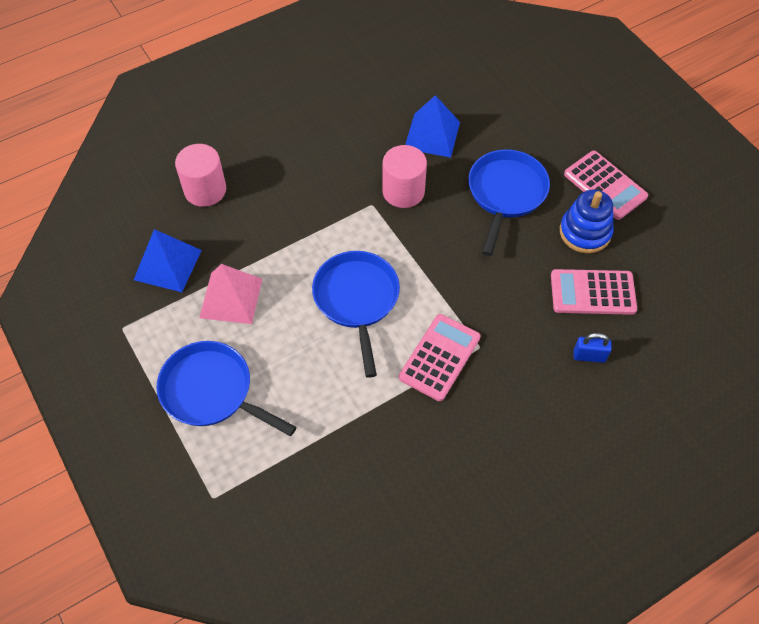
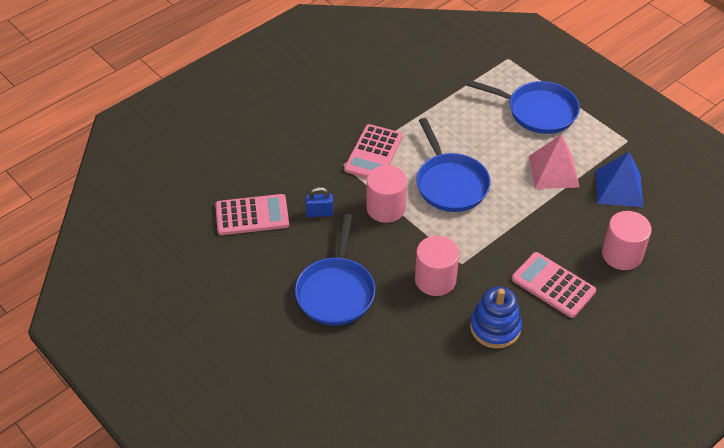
camera: 170 degrees right, 10 degrees down
(432, 135) = (420, 343): blue pyramid -> none
(438, 279) = (386, 208): none -> pink cylinder
(585, 232) = (258, 265): blue stacking toy -> blue stacking toy (495, 327)
(589, 356) = (255, 169): blue padlock -> blue padlock (319, 213)
(605, 185) = (238, 313): pink calculator -> pink calculator (553, 285)

